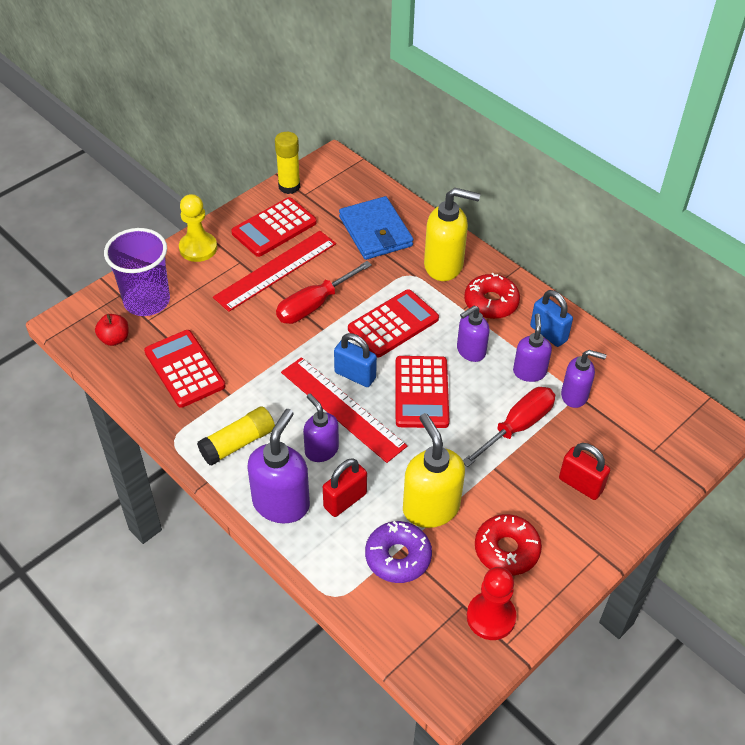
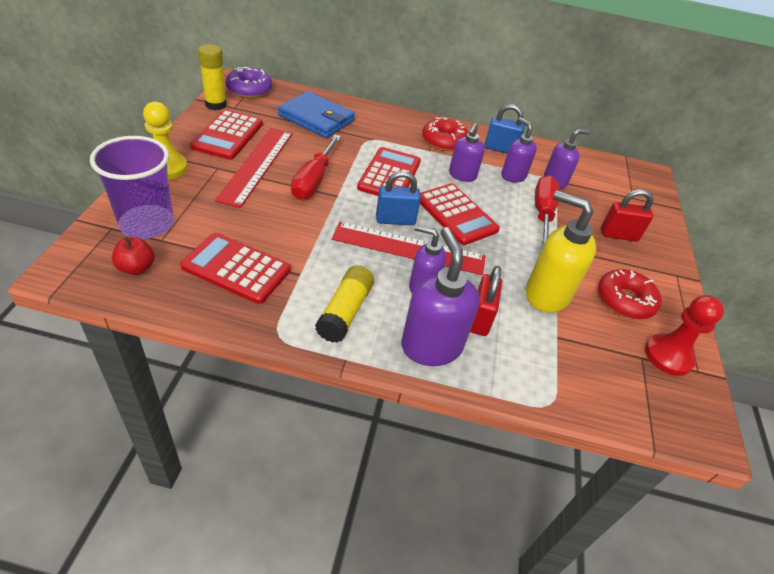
camera: 40 degrees left, 5 degrees down
(398, 557) = (562, 344): purple donut -> purple donut (249, 89)
(444, 265) = (389, 127): yellow soap dispenser -> none

